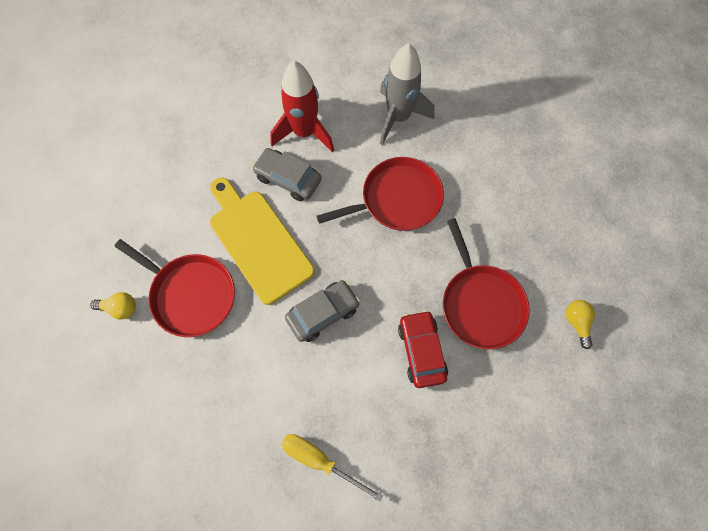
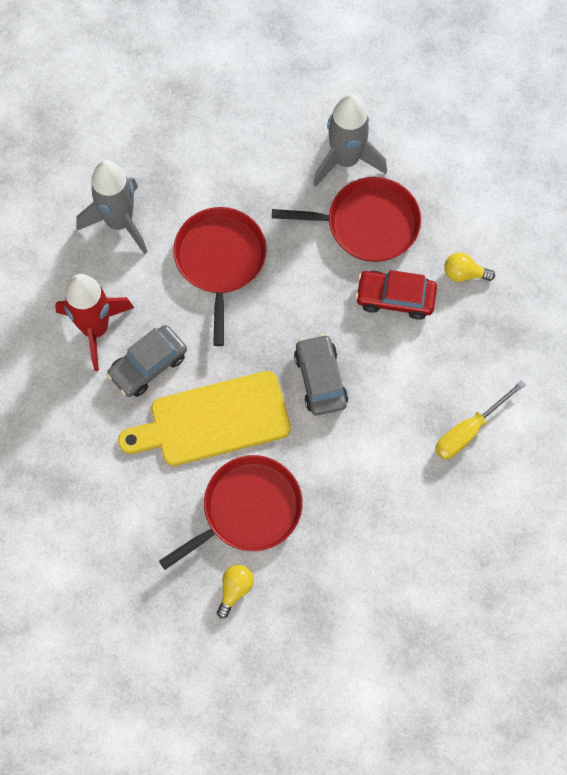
camera: 70 degrees left, 0 degrees up
(531, 265) = (346, 160): none -> grey rocket
(577, 322) = (419, 145): yellow light bulb -> yellow light bulb (464, 274)

